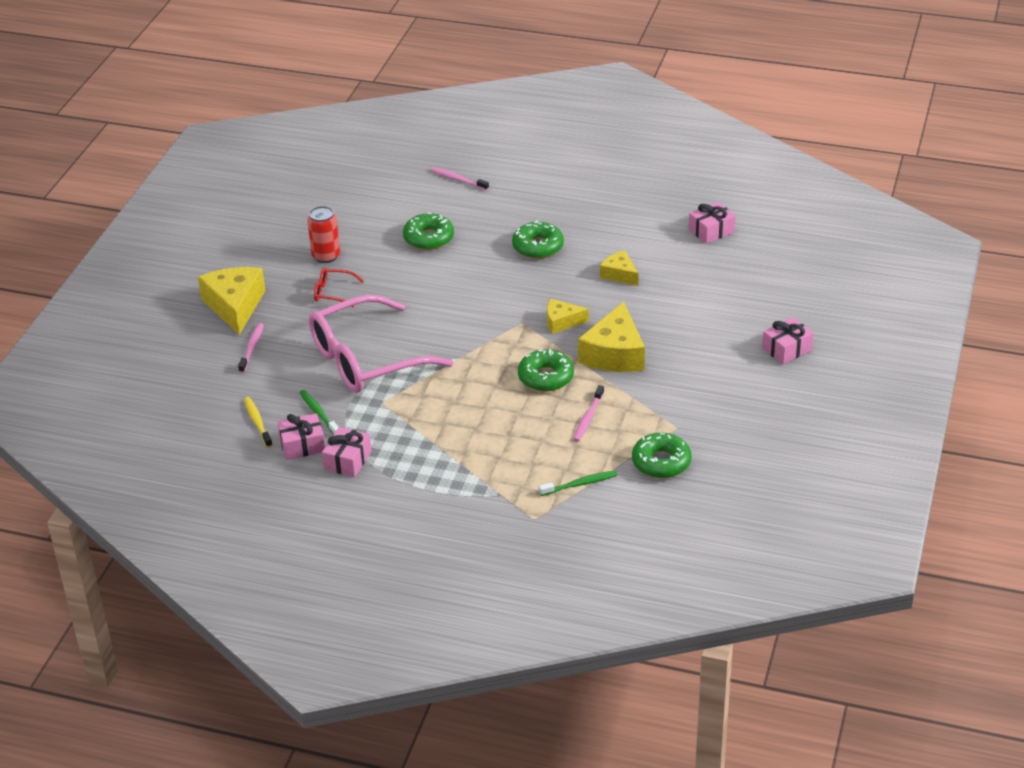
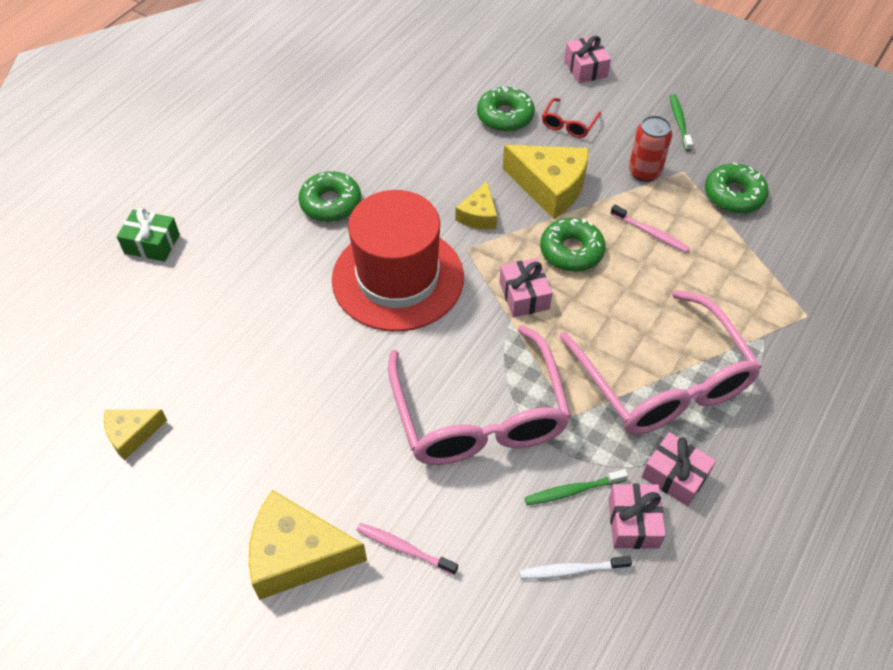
camera: 75 degrees left, 15 degrees up
(257, 422) = (571, 570): yellow toothbrush -> white toothbrush
(326, 256) = (236, 417): red can -> red can (644, 172)
(333, 292) = (322, 425): red glasses -> red glasses (568, 124)
(428, 238) = (258, 299): green donut -> green donut (505, 116)
(431, 445) = (663, 381): none -> pink glasses
(458, 179) = (152, 244): pink toothbrush -> green gift
(476, 296) = (398, 278): none -> red hat
(580, 484) = (757, 264): green toothbrush -> green toothbrush (679, 122)
(619, 274) = (415, 150): yellow cheese -> yellow cheese (132, 434)
(711, 231) = (375, 68): pink gift -> pink gift (524, 295)

